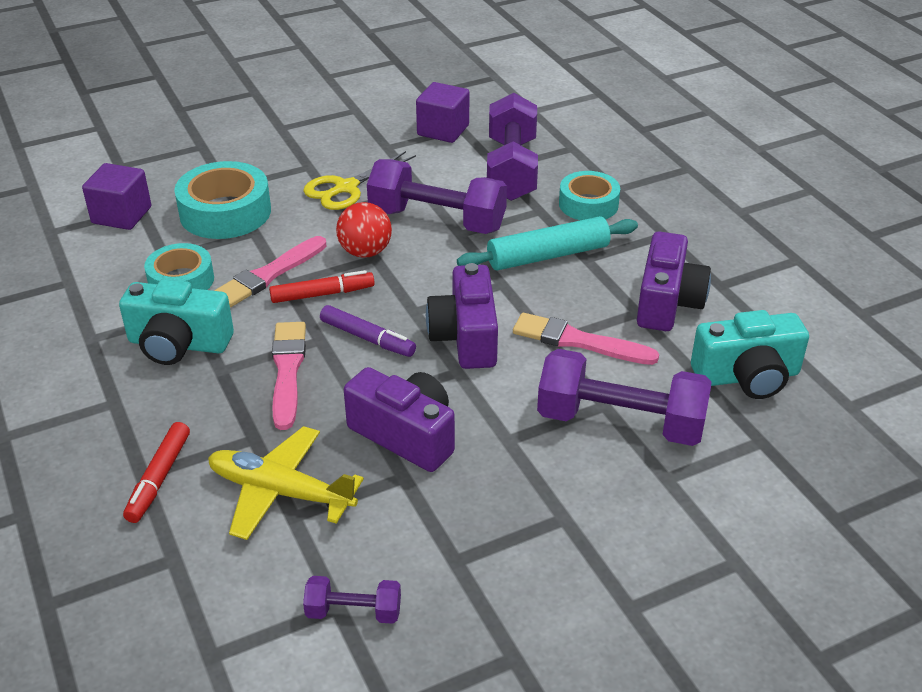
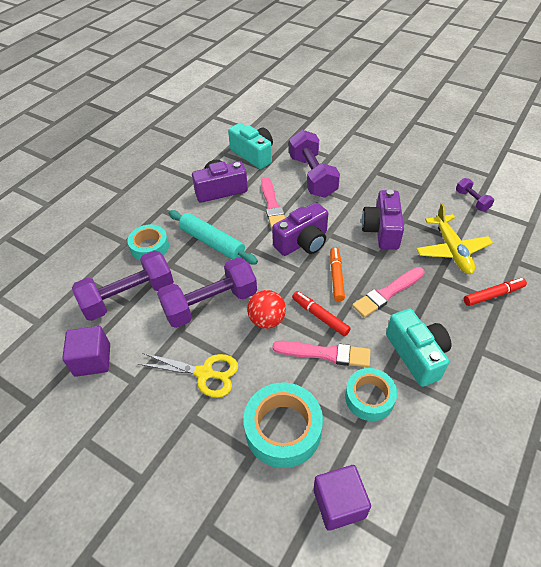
camera: 120 degrees left, 10 degrees up
(367, 338) = (336, 277): purple marker -> orange marker
(437, 220) = (210, 304): purple dumbbell -> purple dumbbell turned 75 degrees clockwise

